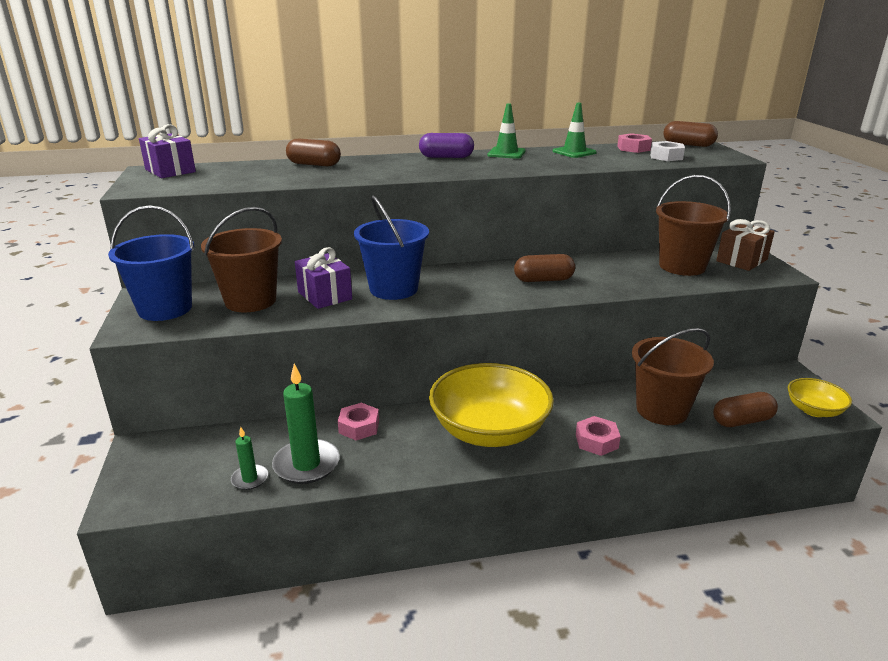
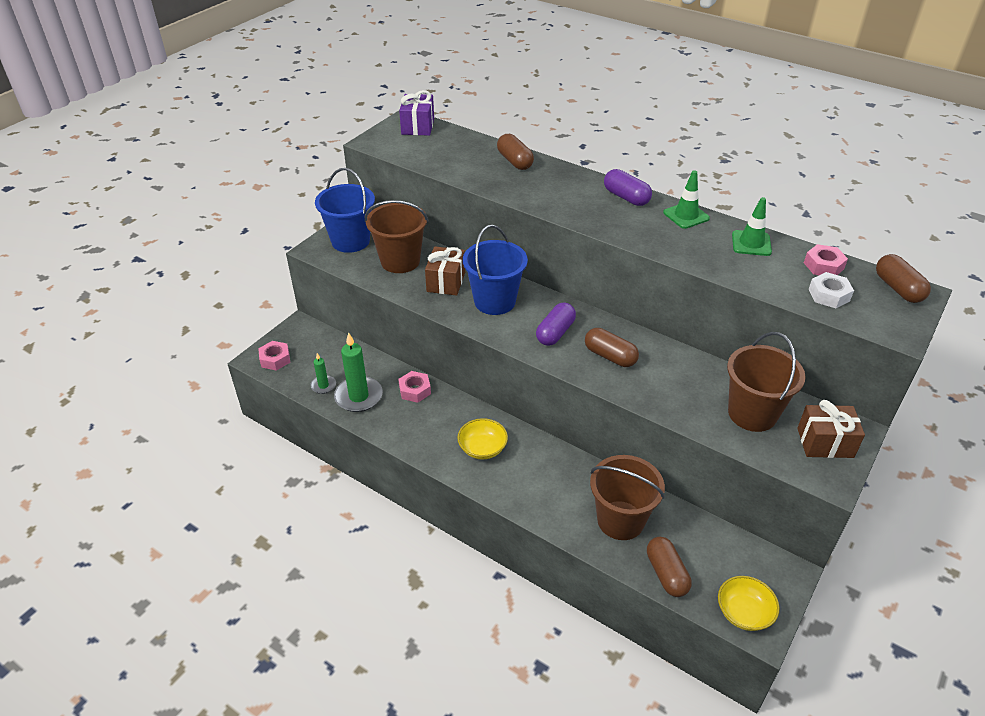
camera: 45 degrees right, 15 degrees up
(325, 295) = (446, 282): purple gift -> brown gift
(479, 285) = (555, 333): none -> purple capsule
(489, 431) = (482, 448): yellow bowl -> yellow bowl, size x0.50
(596, 441) = (536, 506): pink nut -> pink nut (275, 359)
(742, 421) = (666, 574): brown capsule -> brown capsule turned 45 degrees clockwise

